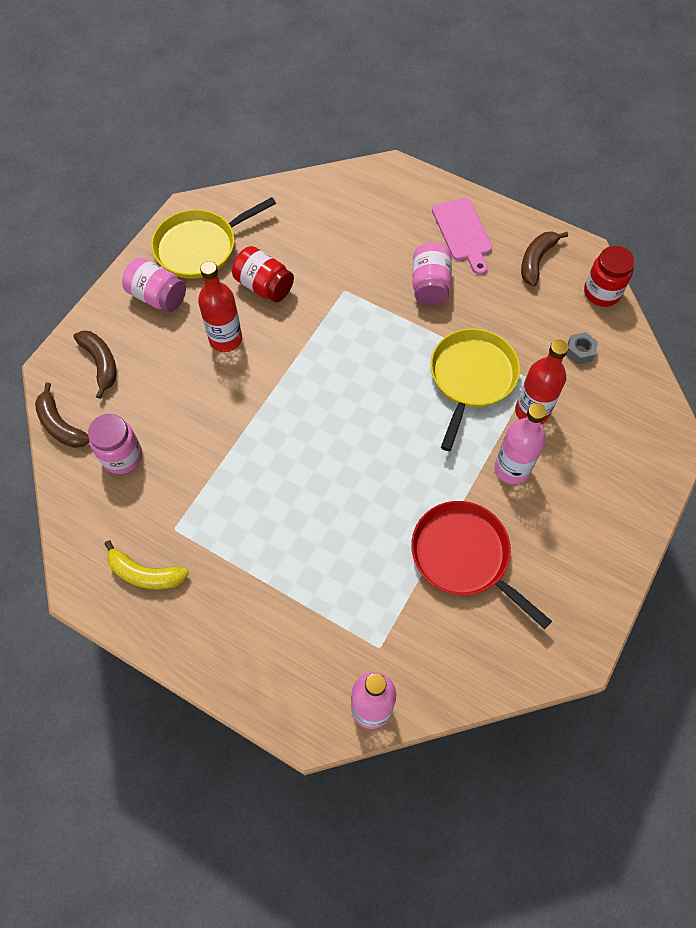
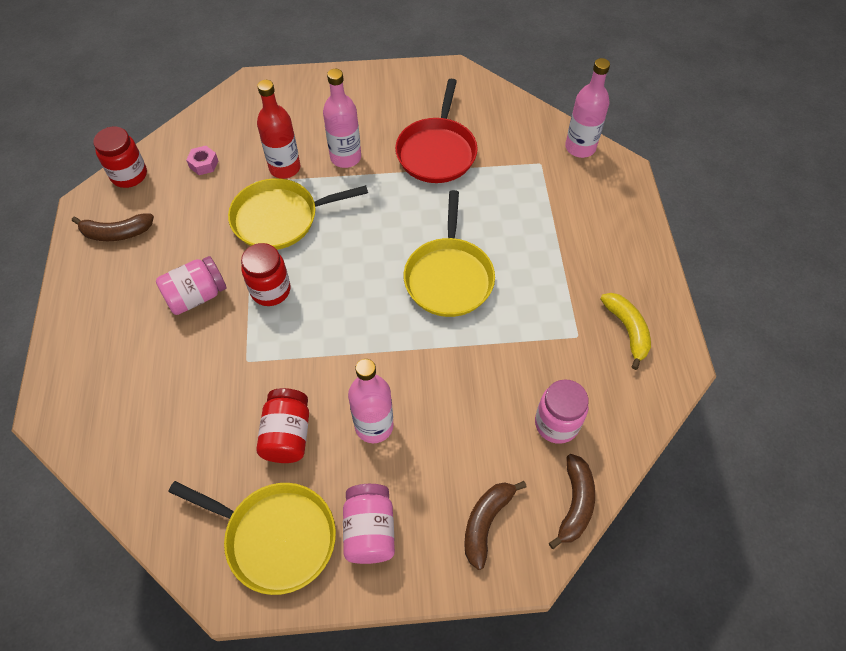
camera: 125 degrees left, 5 degrees down
(225, 339) = (374, 426): red bottle -> pink bottle
(310, 469) = (449, 277): none -> yellow pan
(398, 335) = (270, 290): none -> red jar
(463, 232) = (111, 304): pink cutting board -> none
(580, 351) = (204, 164): grey nut -> pink nut

